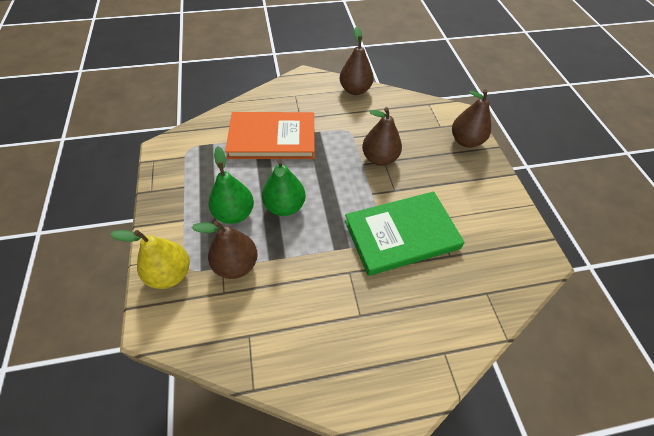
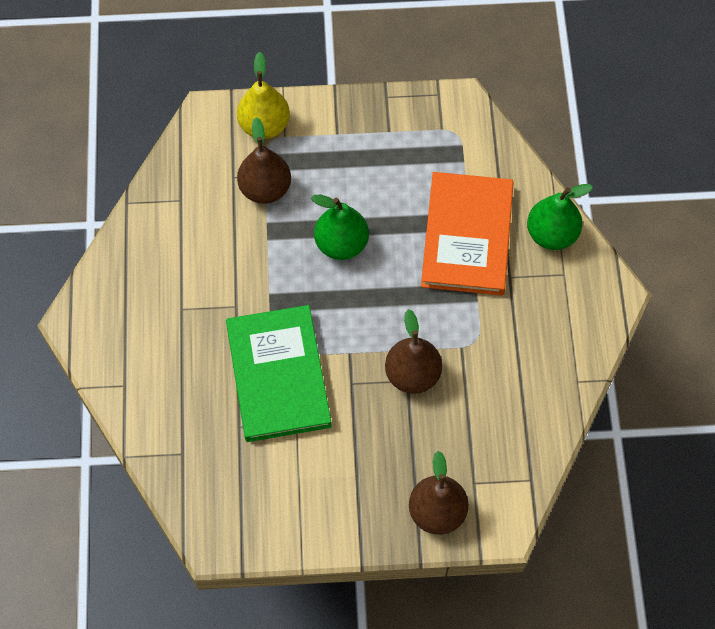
camera: 100 degrees right, 10 degrees up
(234, 213) = (338, 187): green pear -> green pear (551, 234)
(355, 90) = (572, 367): brown pear -> none

